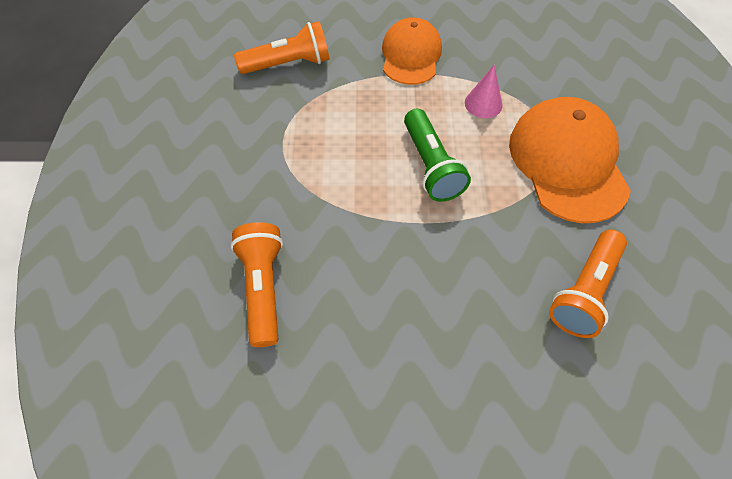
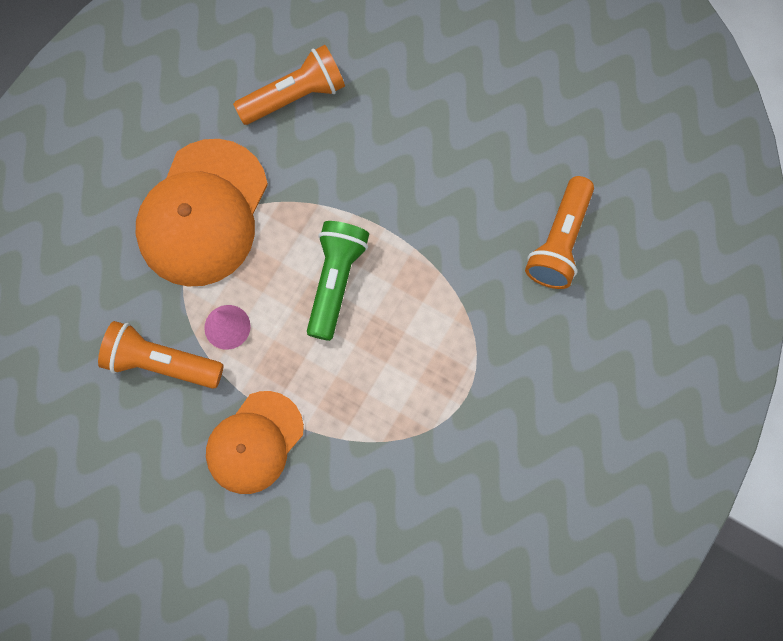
camera: 150 degrees left, 15 degrees up
(288, 64) = (404, 510): orange flashlight -> orange flashlight (161, 362)

